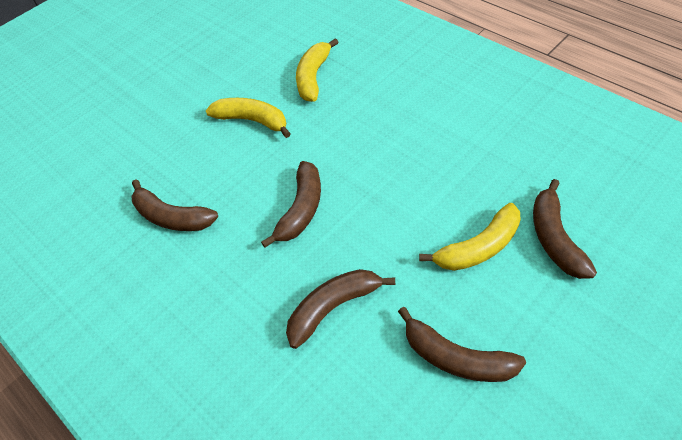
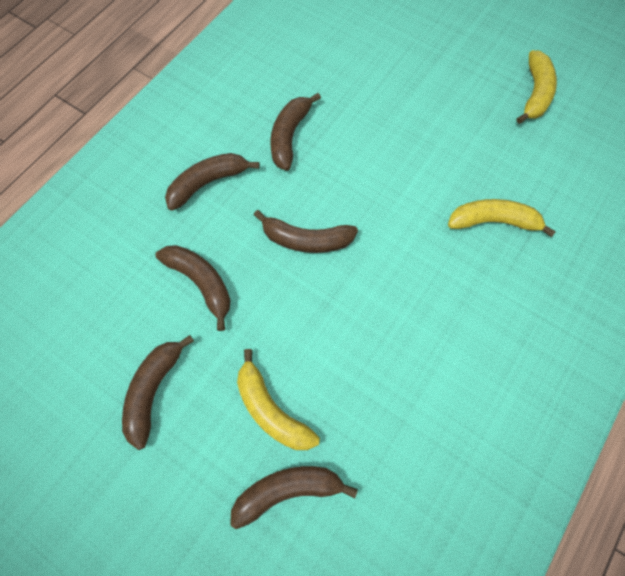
camera: 75 degrees right, 15 degrees up
(206, 299) = (208, 183): none -> brown banana
(252, 121) = (416, 175): yellow banana -> yellow banana (535, 93)

